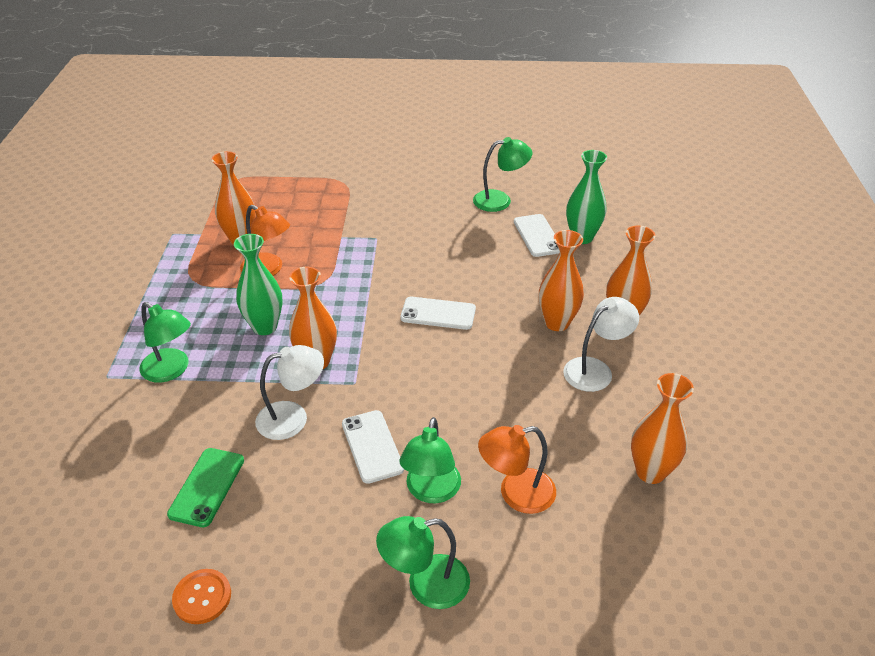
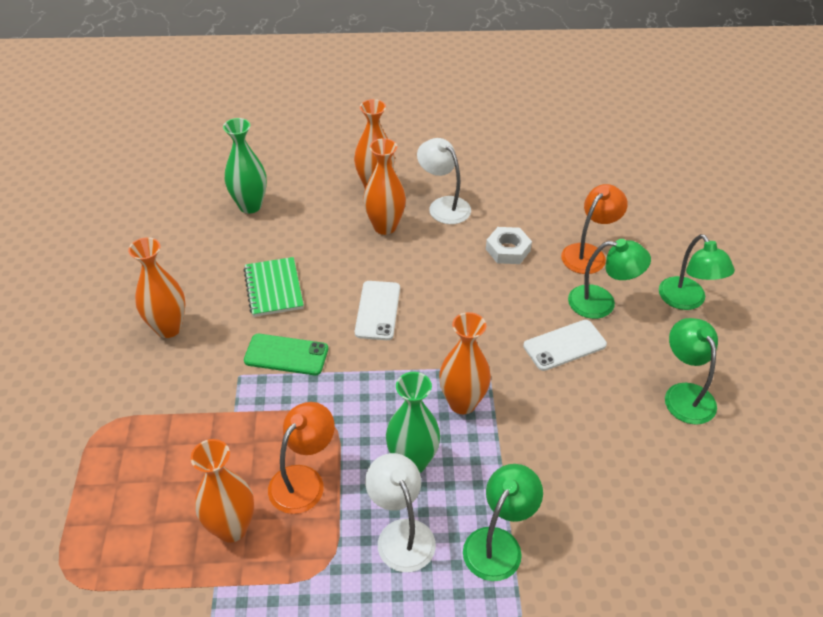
camera: 95 degrees left, 5 degrees up
(202, 597) = (754, 440): orange button -> none
(207, 487) = (646, 465): green phone -> green phone (286, 355)
(293, 417) = (544, 411): white lamp -> white lamp (401, 534)
(471, 253) = (274, 288): none -> green notebook
(500, 200) = (172, 267): green lamp -> green lamp (685, 394)
(516, 493) = (588, 253): orange lamp -> orange lamp turned 120 degrees counterclockwise
(522, 417) = (508, 250): none -> white nut
(537, 236) = (244, 237): white phone -> none
(650, 472) = (547, 183): orange vase -> orange vase (168, 328)

